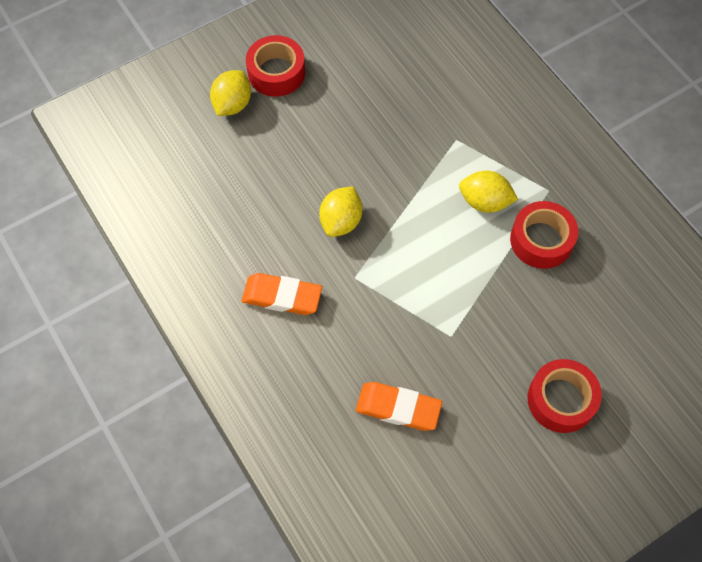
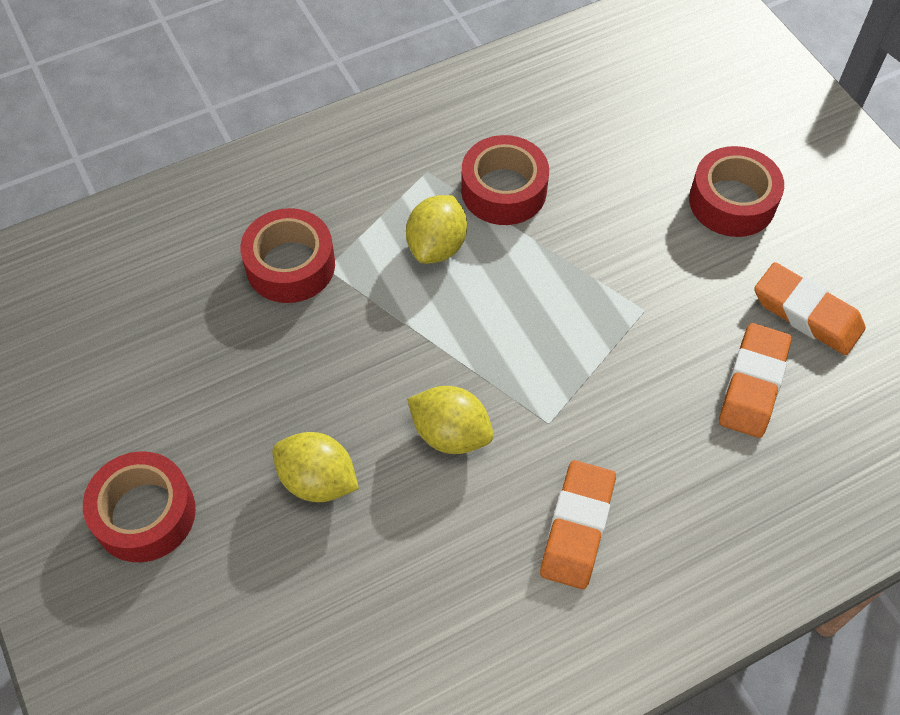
camera: 85 degrees left, 5 degrees down
(232, 104) = (196, 591): yellow lemon -> yellow lemon (318, 480)
(455, 119) = (290, 265): none -> red tape
(464, 450) = (806, 313): none -> orange eraser

